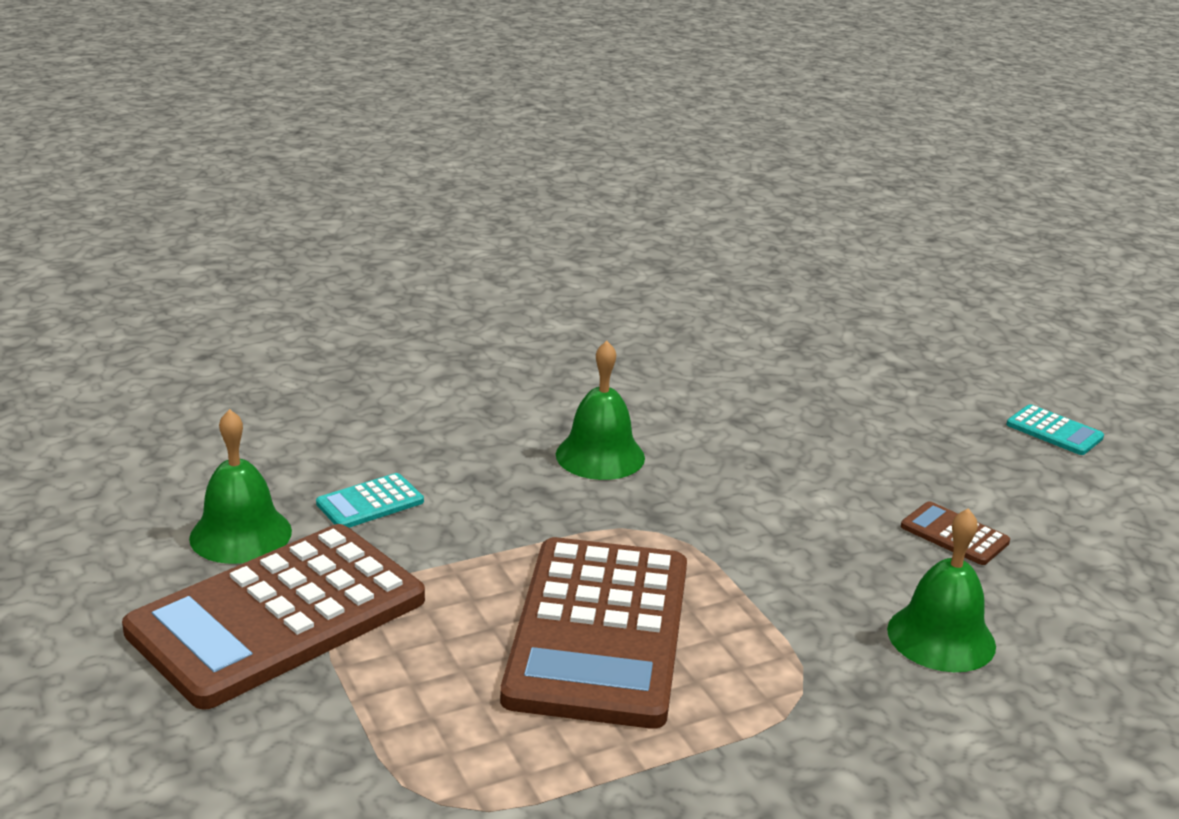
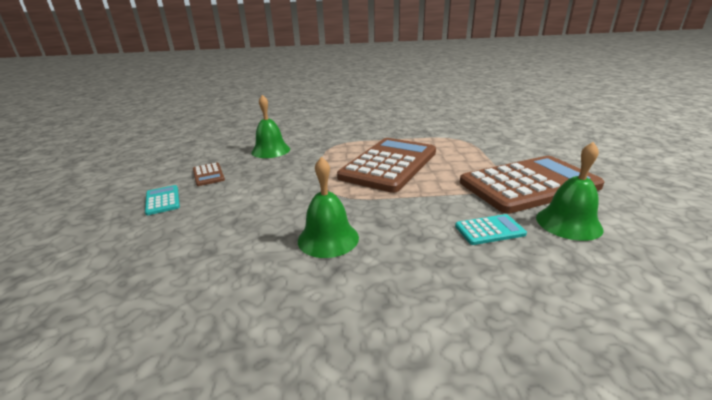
camera: 155 degrees left, 0 degrees up
(1054, 431) = (56, 210): turquoise calculator -> turquoise calculator (162, 200)

